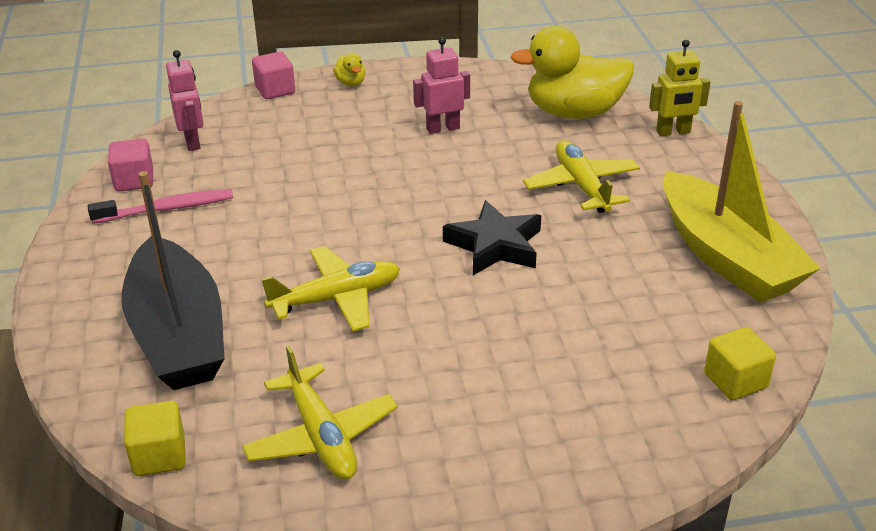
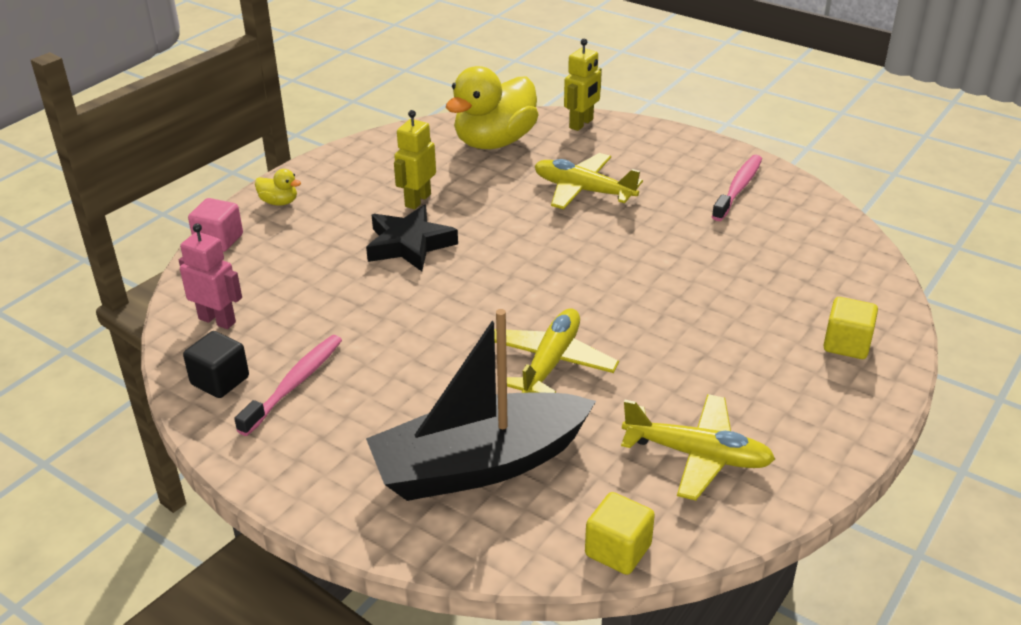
camera: 45 degrees left, 0 degrees up
(134, 181) = (220, 381): pink cube -> black cube
(178, 334) = (479, 465): black boat -> black boat turned 135 degrees clockwise
(442, 128) = (417, 200): pink robot -> yellow robot
(495, 245) = (594, 262): black star -> black star (409, 244)
(727, 256) = (738, 188): yellow boat -> pink toothbrush
(735, 381) = (855, 259): yellow cube -> yellow cube (846, 344)

